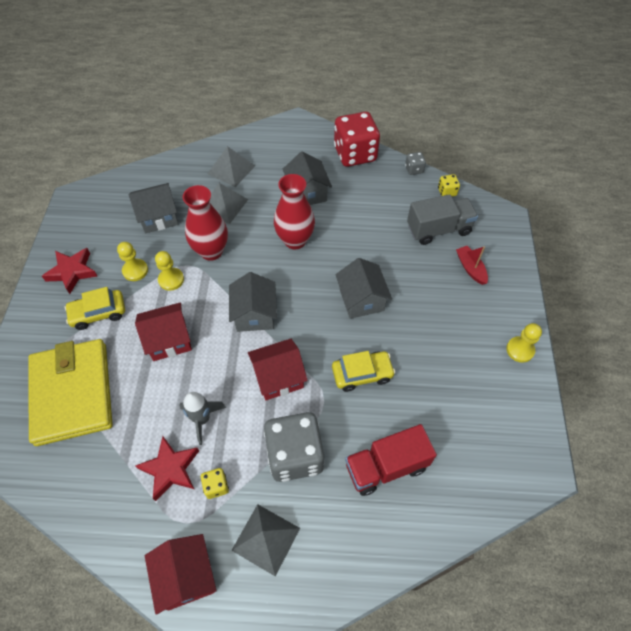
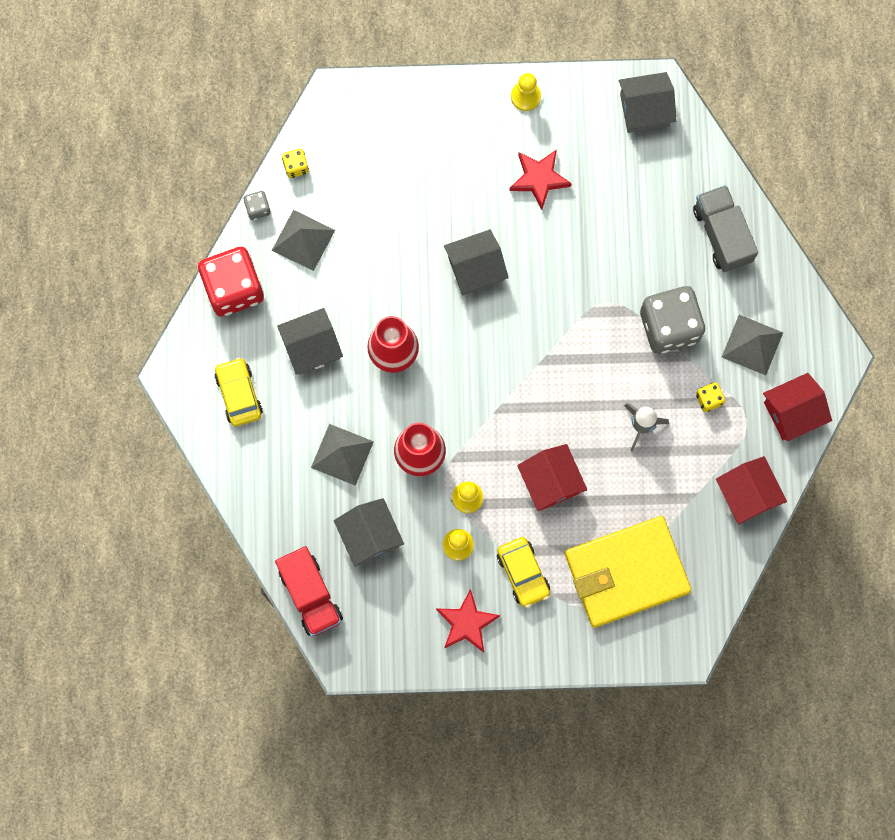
camera: 95 degrees left, 20 degrees up
(170, 469) = (697, 448): red star -> red star (539, 179)
(231, 169) = (276, 454): grey pyramid -> grey pyramid (303, 240)
(255, 314) = (507, 389): grey house -> grey house (644, 110)
(278, 377) = (585, 353): red house -> red house (747, 494)
(362, 374) = (572, 264): yellow car -> yellow car (239, 394)
(386, 467) = (671, 236): red truck -> red truck (310, 595)
(438, 229) = (361, 178): grey truck -> grey truck (722, 234)
(470, 268) = (419, 143): red boat -> none

